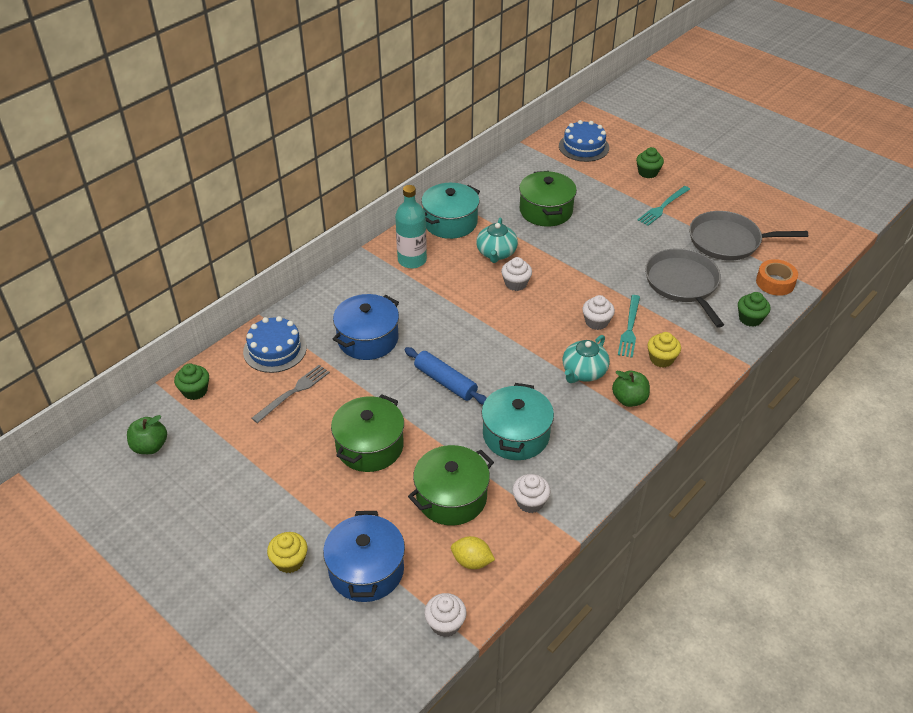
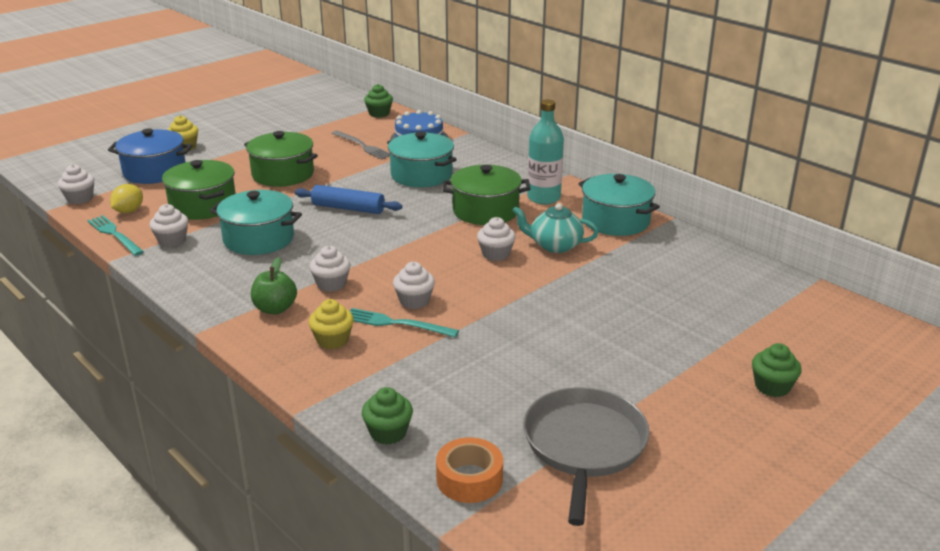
camera: 95 degrees right, 15 degrees down
(150, 446) = (326, 103): green apple -> none
(368, 339) = (421, 175): blue pot -> turquoise pot
(445, 382) = (348, 208): blue rolling pin -> blue rolling pin turned 60 degrees clockwise
(546, 211) = (648, 285): green pot -> green pot (485, 211)
(583, 147) = (828, 331): blue cake -> none
(583, 372) = (331, 284): turquoise teapot -> white cupcake
(663, 207) = (674, 389): turquoise fork -> turquoise fork (114, 234)
(683, 284) = (479, 380): grey pan -> none

